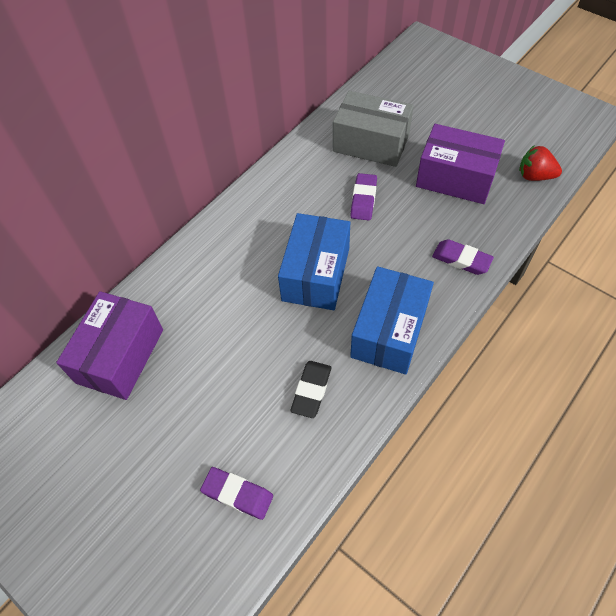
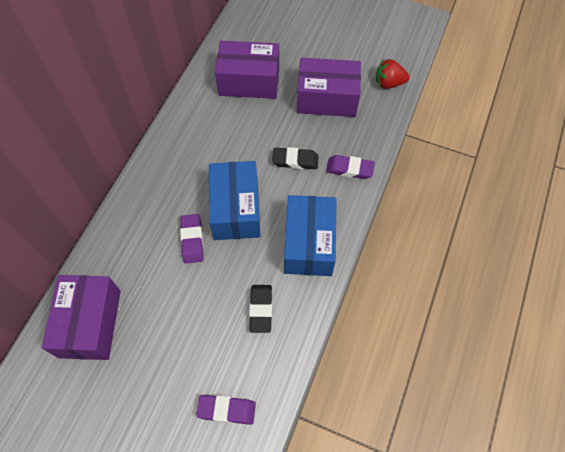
camera: 20 degrees left, 5 degrees up
(363, 199) = (257, 134): purple eraser -> purple eraser (192, 240)
(371, 143) = (249, 81): grey box -> purple box
(399, 237) = (295, 160): none -> black eraser

